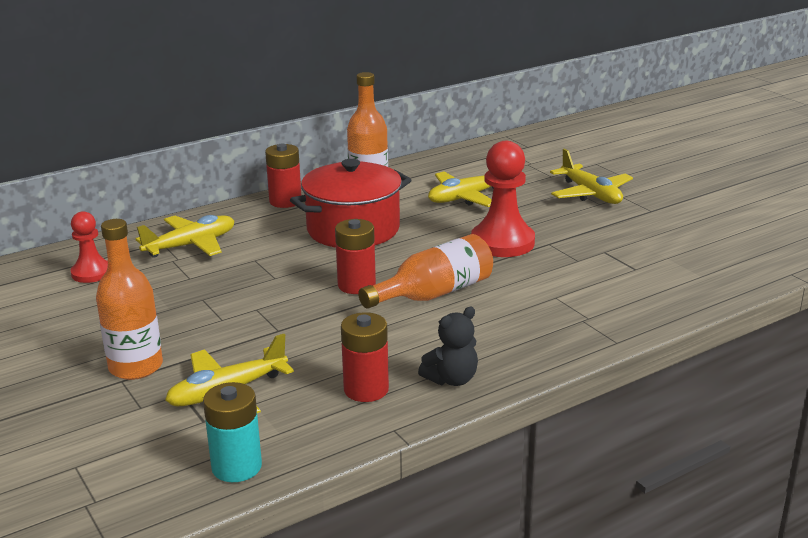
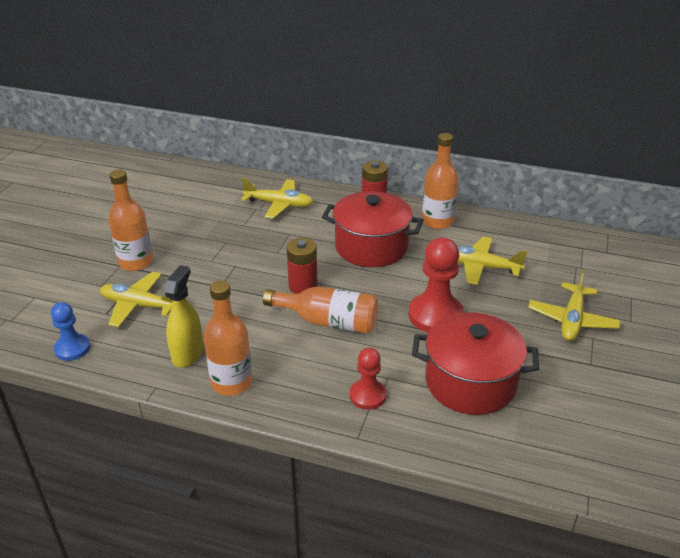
camera: 50 degrees right, 10 degrees up
(91, 273) = (213, 193): red pawn -> red pawn (368, 395)
(236, 467) = (72, 348): turquoise battery -> blue pawn
(366, 389) = (187, 353): red battery -> yellow spray bottle
(451, 379) = (231, 382): black teddy bear -> orange bottle
(611, 264) = (470, 382): none -> red pot

